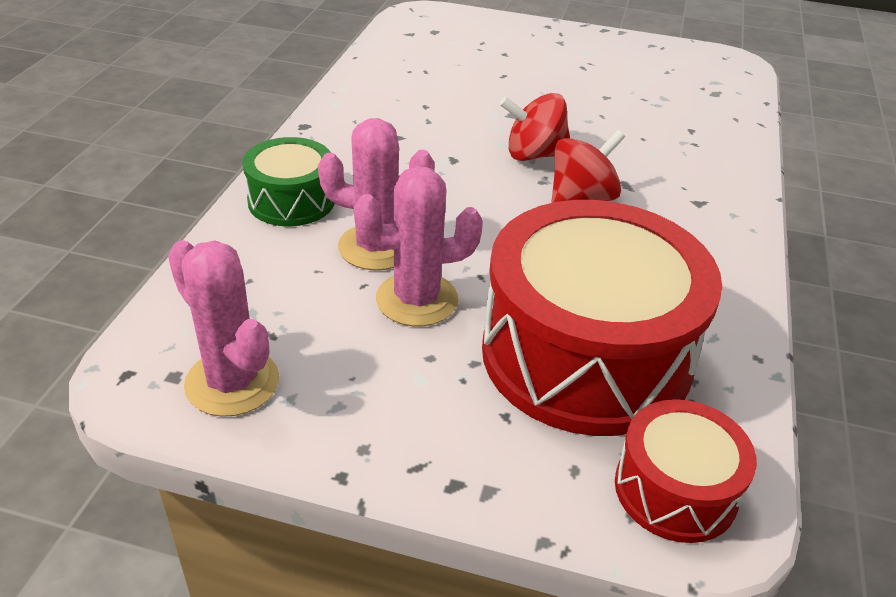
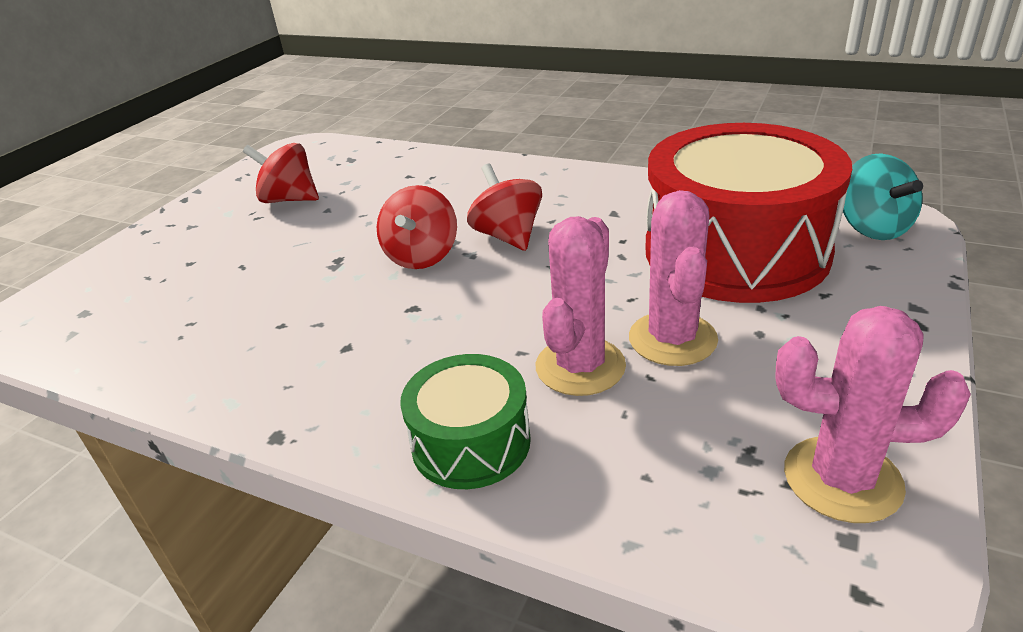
camera: 75 degrees left, 5 degrees down
(232, 382) = (842, 479): pink cactus -> pink cactus turned 45 degrees clockwise
(619, 76) = (289, 199): none -> red spinning top
(675, 489) = (872, 228): red drum -> turquoise spinning top

